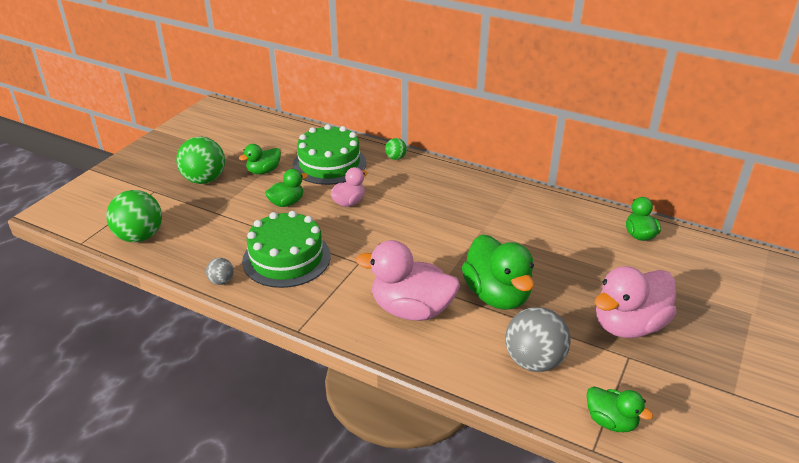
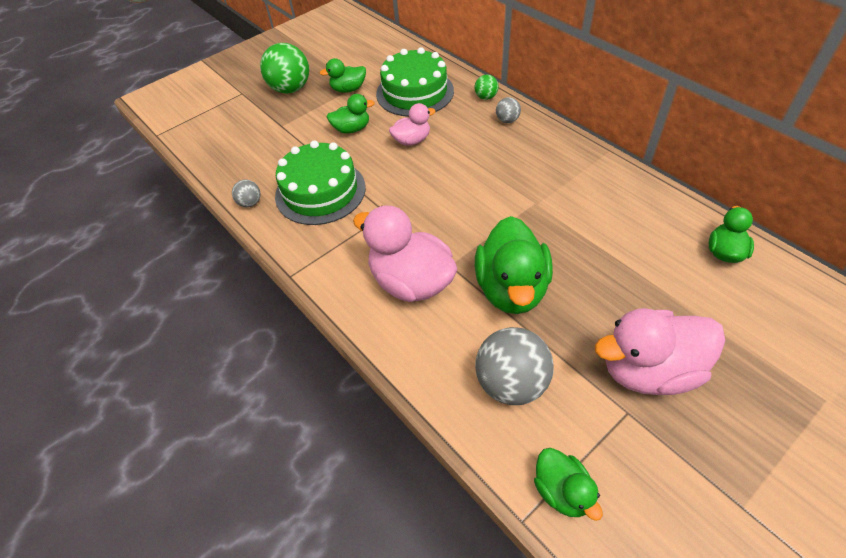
camera: 25 degrees right, 15 degrees up
(140, 236) = (206, 139): green ball -> none
(424, 173) = (507, 120): none -> grey ball

